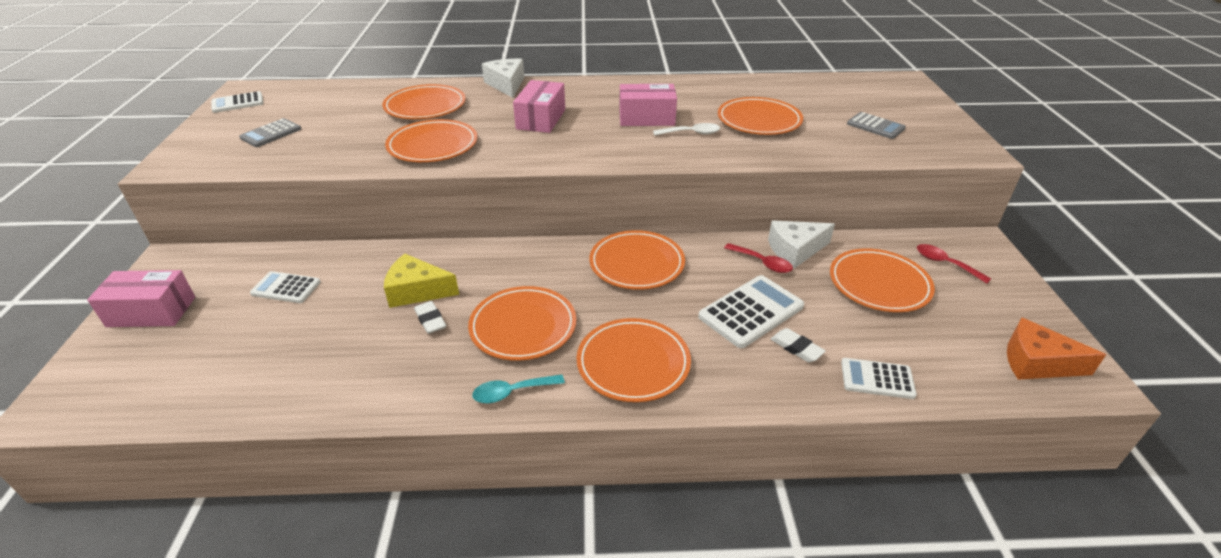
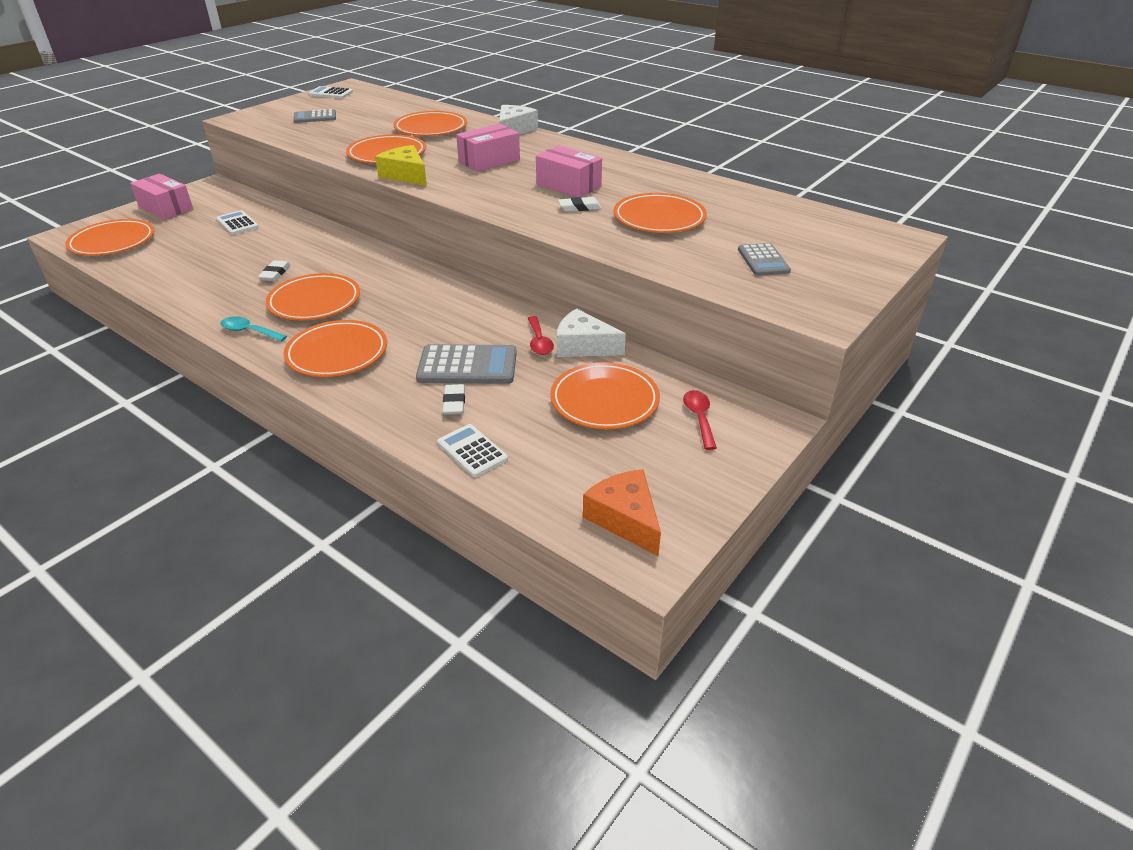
camera: 40 degrees right, 0 degrees up
(417, 291) = (295, 255): yellow cheese -> yellow cheese (406, 175)
(636, 264) = (448, 300): orange plate -> orange plate (112, 242)
(691, 133) = (579, 207): white spoon -> white eraser
(751, 312) = (467, 366): white calculator -> grey calculator

